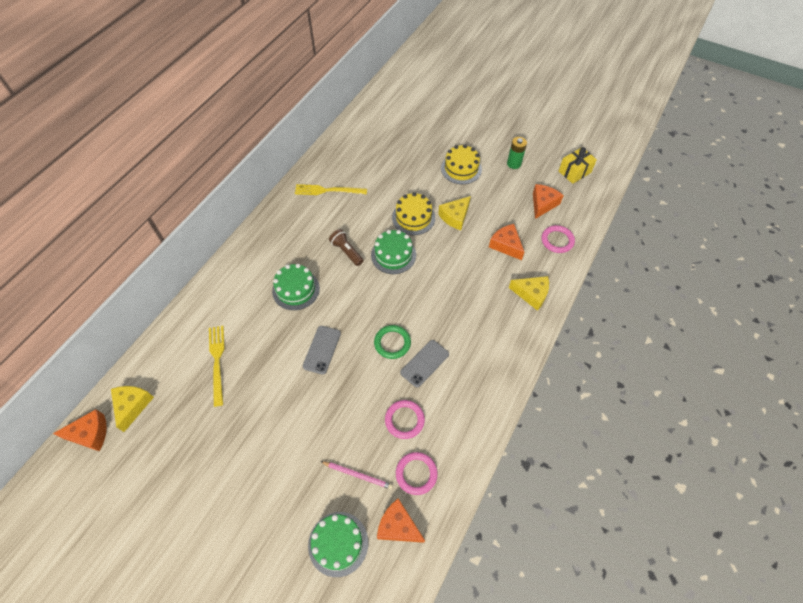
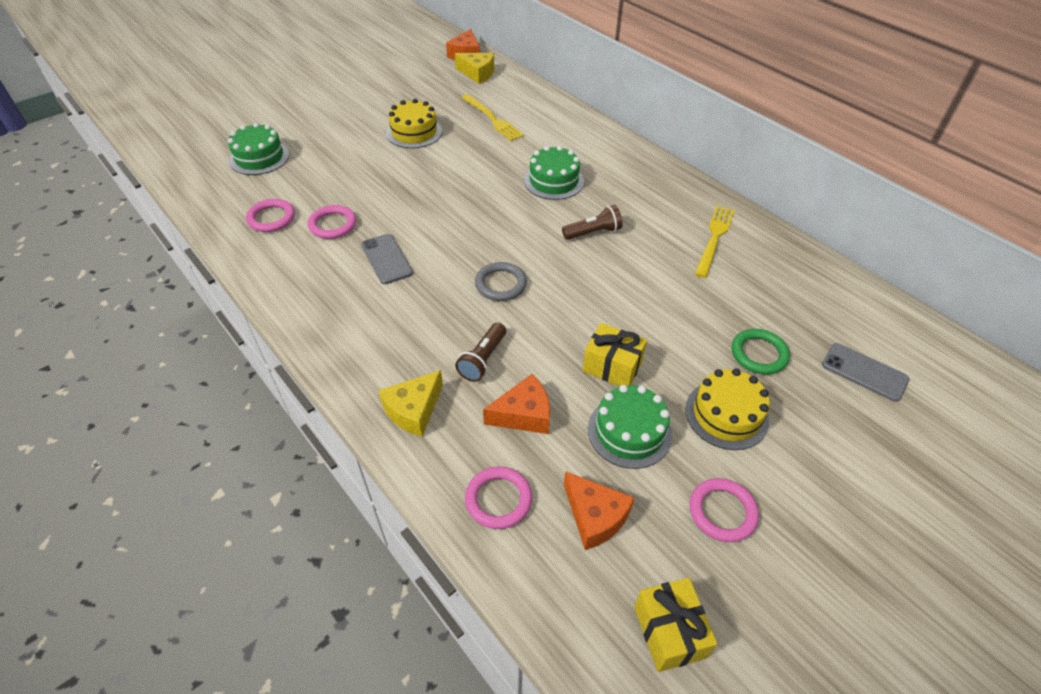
camera: 110 degrees right, 10 degrees down
(217, 361) = (492, 119): yellow fork -> yellow fork turned 45 degrees clockwise
(322, 349) = (460, 185): grey phone -> grey phone (864, 372)
(358, 475) = (306, 181): pink pencil -> none
(392, 343) = (432, 239): green ring -> green ring (759, 354)
(393, 255) = (567, 275): green cake -> green cake (629, 431)
(398, 526) = (237, 194): orange cheese -> none
(413, 217) = (629, 315): yellow cake -> yellow cake (414, 132)
(417, 286) = (501, 284): none -> grey ring
(455, 217) = (612, 366): yellow cheese -> yellow gift
(481, 275) = (483, 359): none -> brown flashlight
(514, 163) = (722, 512): green battery -> pink ring

